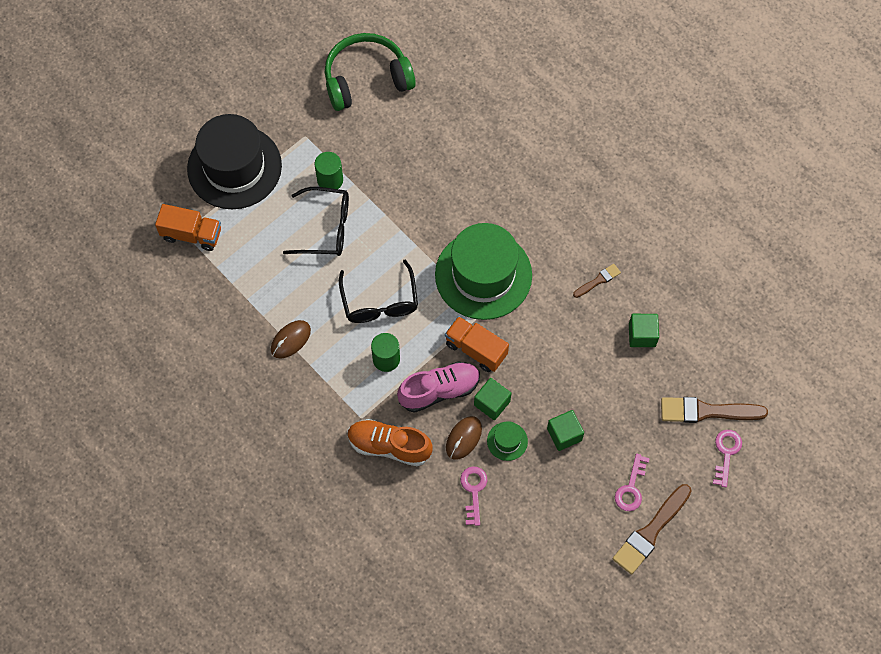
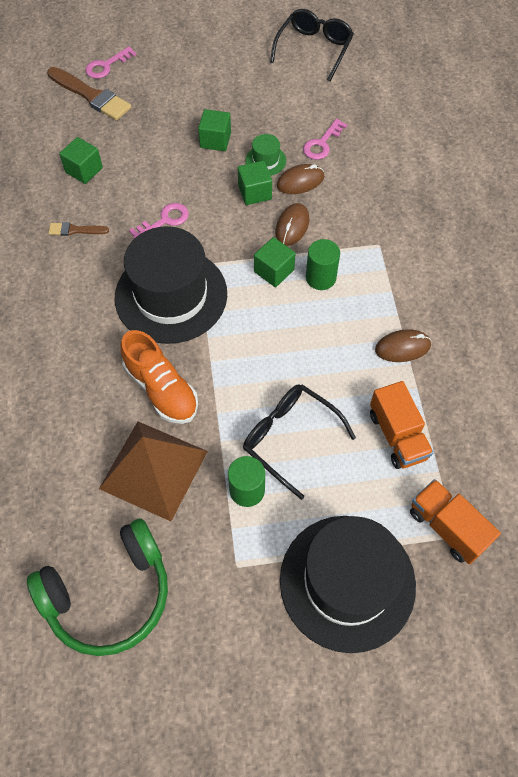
camera: 145 degrees left, 5 degrees down
(366, 79) = (109, 594): green headphones -> green headphones turned 45 degrees counterclockwise
(379, 301) = (288, 331): black glasses -> black glasses (313, 49)
(389, 446) = (369, 210): orange shoe -> orange shoe (161, 389)
(397, 156) = (153, 469): none -> brown pyramid
(425, 342) = (274, 271): none -> green cube
(439, 390) = (292, 226): pink shoe -> brown mouse
(476, 349) = (233, 239): orange truck -> orange truck (397, 435)
(483, 275) = (171, 295): green hat -> black hat
(631, 488) = (197, 83): pink key -> pink key (164, 220)
(651, 531) = (209, 53): brown brush -> none

